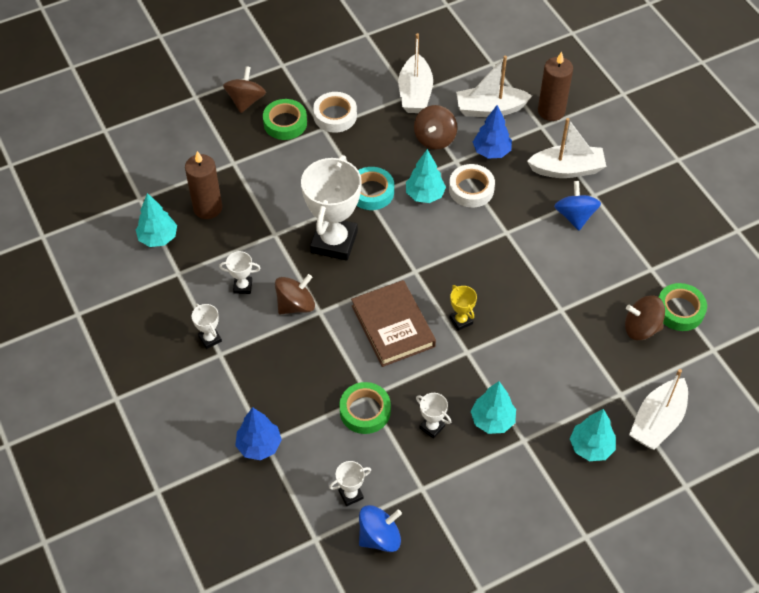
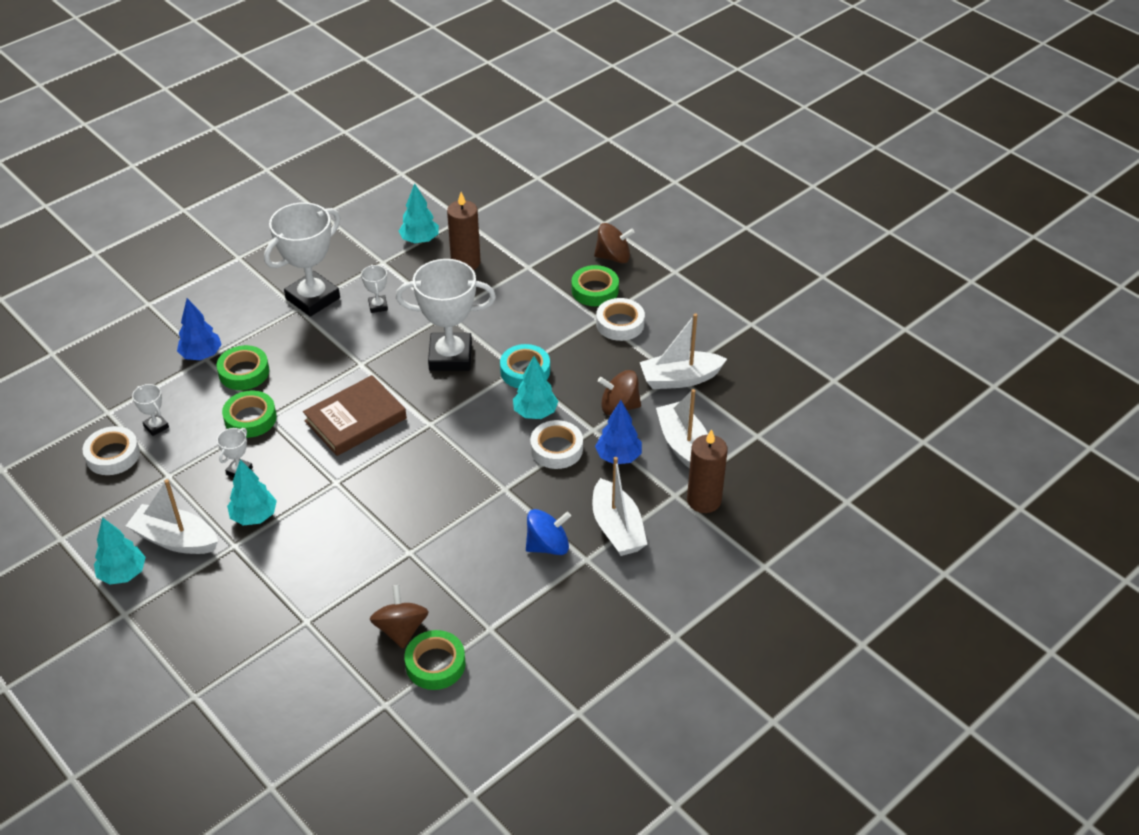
camera: 75 degrees right, 10 degrees down
(210, 339) = (313, 298): white trophy -> white trophy, size x2.29
(295, 305) = (365, 346): brown spinning top -> none
(298, 410) = (244, 372): none -> green tape
(379, 537) = (113, 455): blue spinning top -> white tape
(461, 321) = (374, 471): yellow trophy -> none
(591, 447) = (233, 603): turquoise tree -> turquoise tree (123, 574)
(657, 421) = (275, 660): white boat -> white boat (175, 539)

